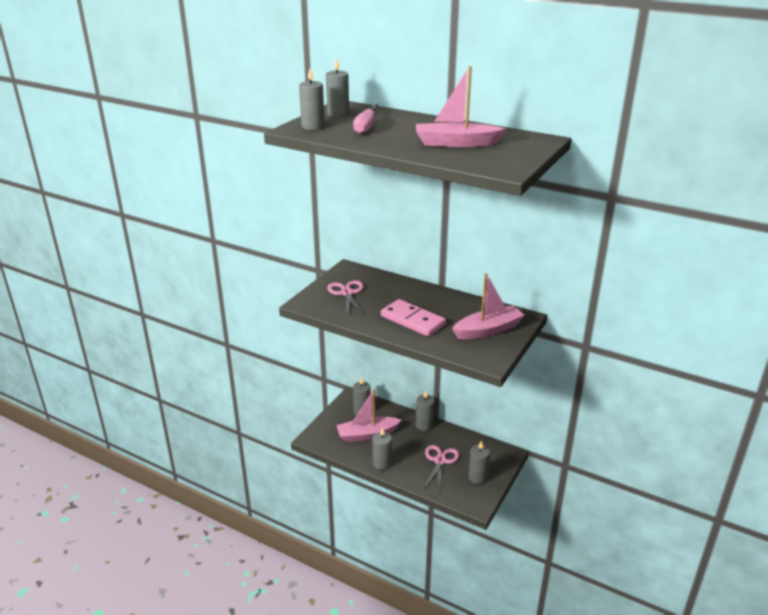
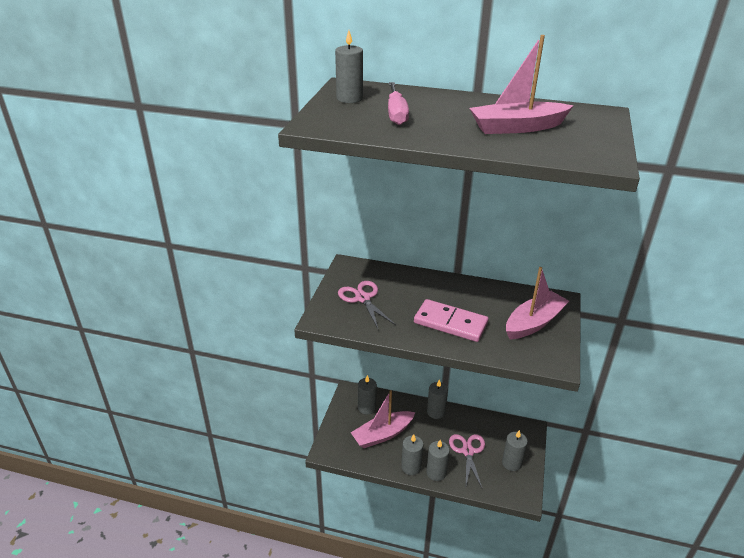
camera: 15 degrees left, 5 degrees up
(313, 126) = (333, 119): grey candle -> grey candle (436, 472)

